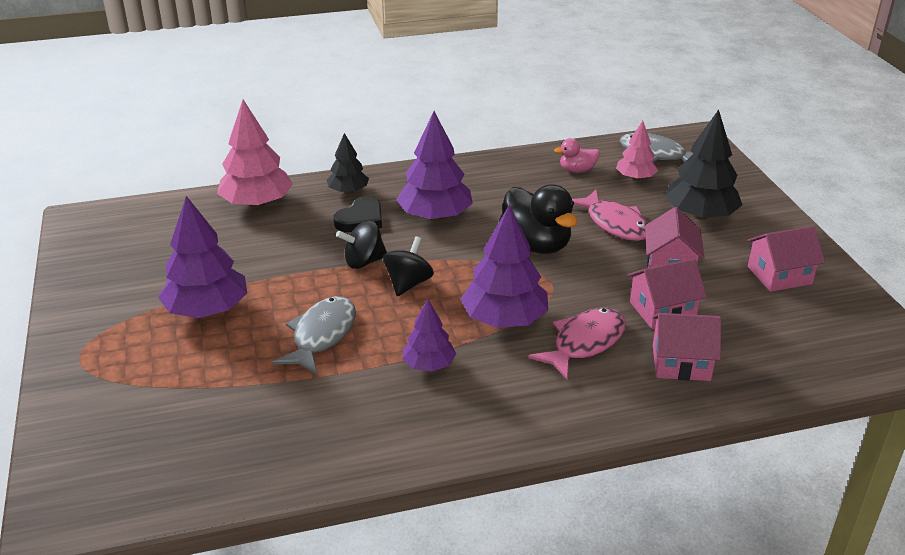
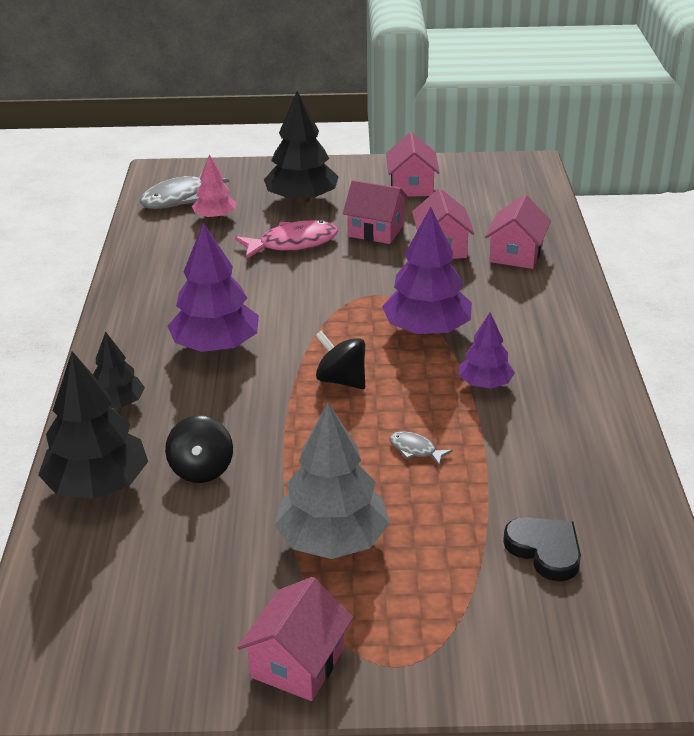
camera: 75 degrees left, 0 degrees up
(86, 314) = (297, 663): none -> pink house
(207, 310) = (333, 540): purple tree -> grey tree
(257, 203) = (98, 485): pink tree -> black tree
(322, 335) = (415, 450): grey fish -> grey fish, size x0.49
(360, 219) = (190, 400): black heart -> black heart (545, 550)
(364, 261) = (284, 406): black spinning top -> black spinning top (201, 469)
(536, 245) = (307, 292): black duck -> none
(577, 170) = (178, 245): pink duck -> none
(584, 343) = (476, 293): pink fish -> none

